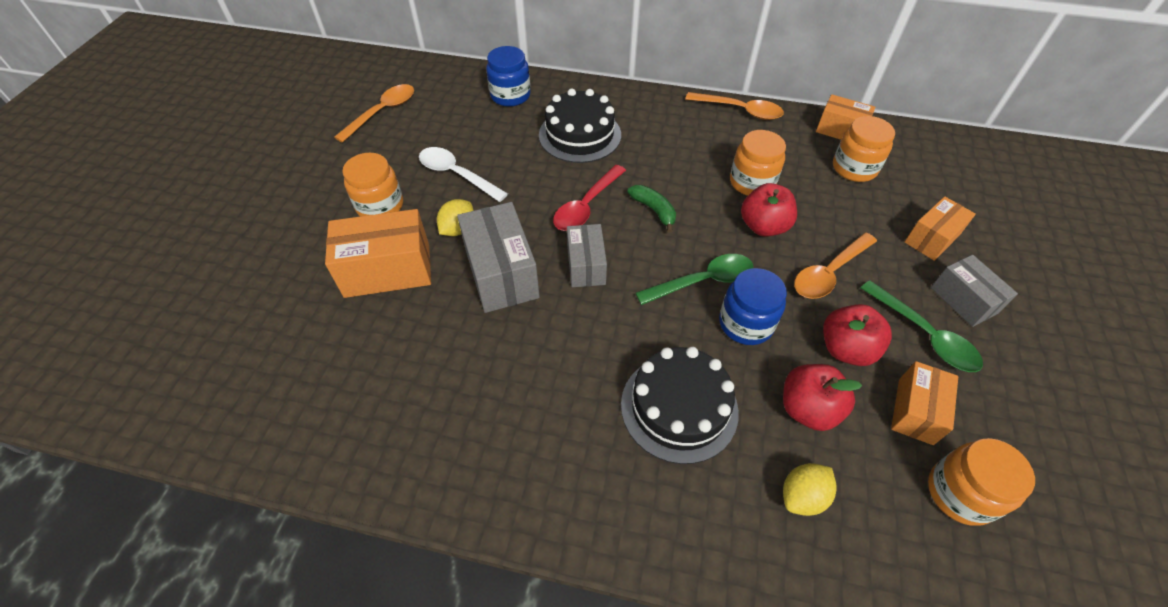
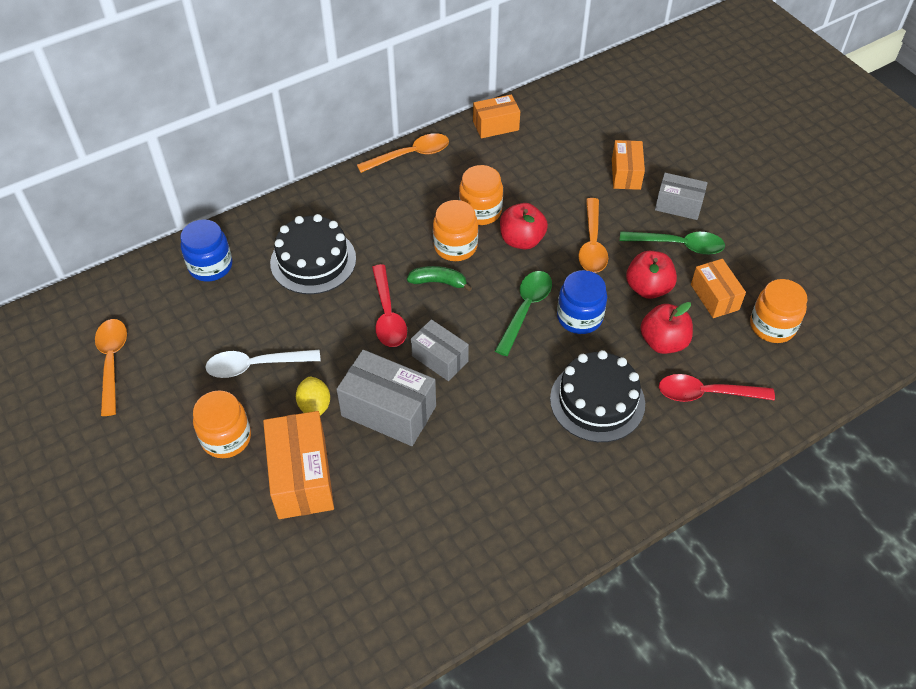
camera: 45 degrees left, 0 degrees up
(387, 270) = (301, 477): orange box -> orange box turned 45 degrees counterclockwise
(802, 496) = (706, 393): yellow lemon -> red spoon
(854, 168) = (534, 152): orange jar -> orange jar (455, 246)

